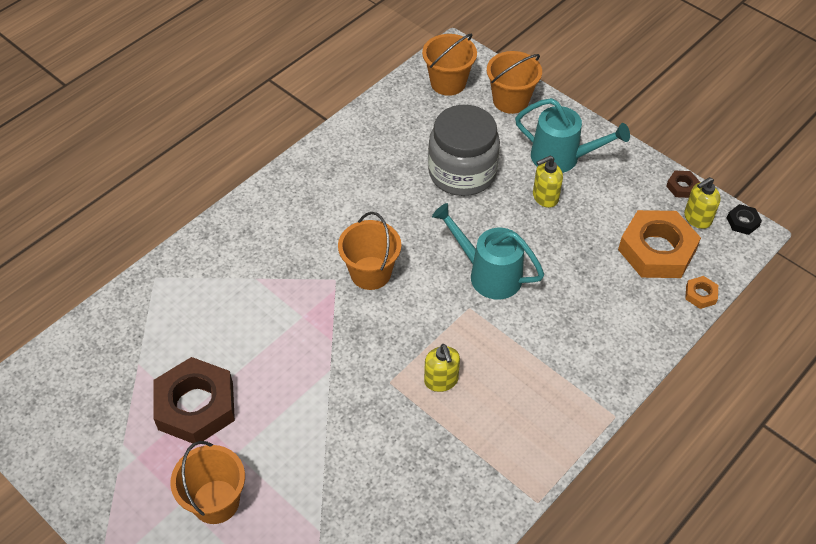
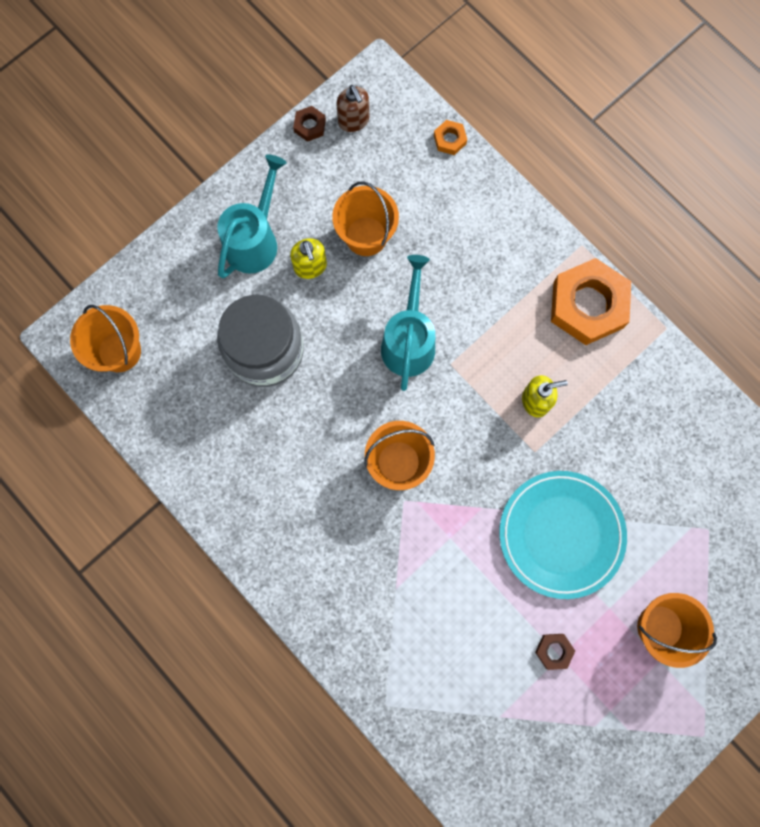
camera: 85 degrees left, 25 degrees up
(196, 406) = (554, 651): brown nut -> brown nut, size x0.43
(308, 408) = (561, 534): none -> turquoise plate
(488, 274) = (408, 340): turquoise watering can -> turquoise watering can turned 150 degrees clockwise
(510, 100) = (159, 283): orange bucket -> orange bucket (366, 236)
(656, 250) = (391, 168): orange nut -> orange nut (588, 305)
(697, 218) = (354, 121): yellow soap dispenser -> brown soap dispenser
(742, 222) = (362, 79): black nut -> none

